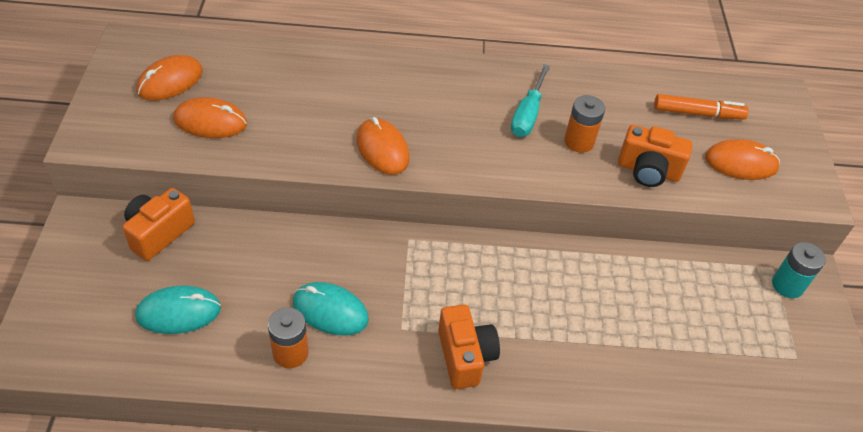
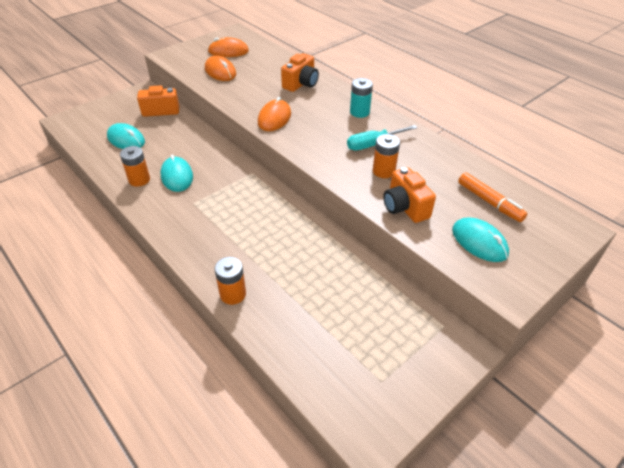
camera: 50 degrees right, 5 degrees down
(465, 356) = (202, 233): orange camera -> orange camera (301, 84)
(591, 394) = (233, 294): none -> orange battery
(741, 163) = (479, 242): orange mouse -> turquoise mouse
(787, 285) = (438, 342): turquoise battery -> turquoise battery (359, 112)

